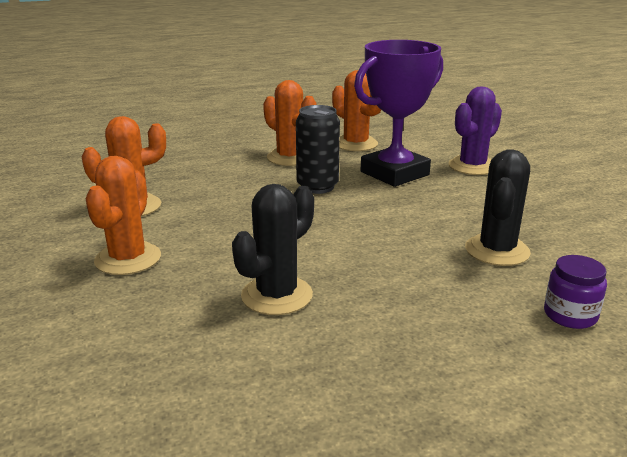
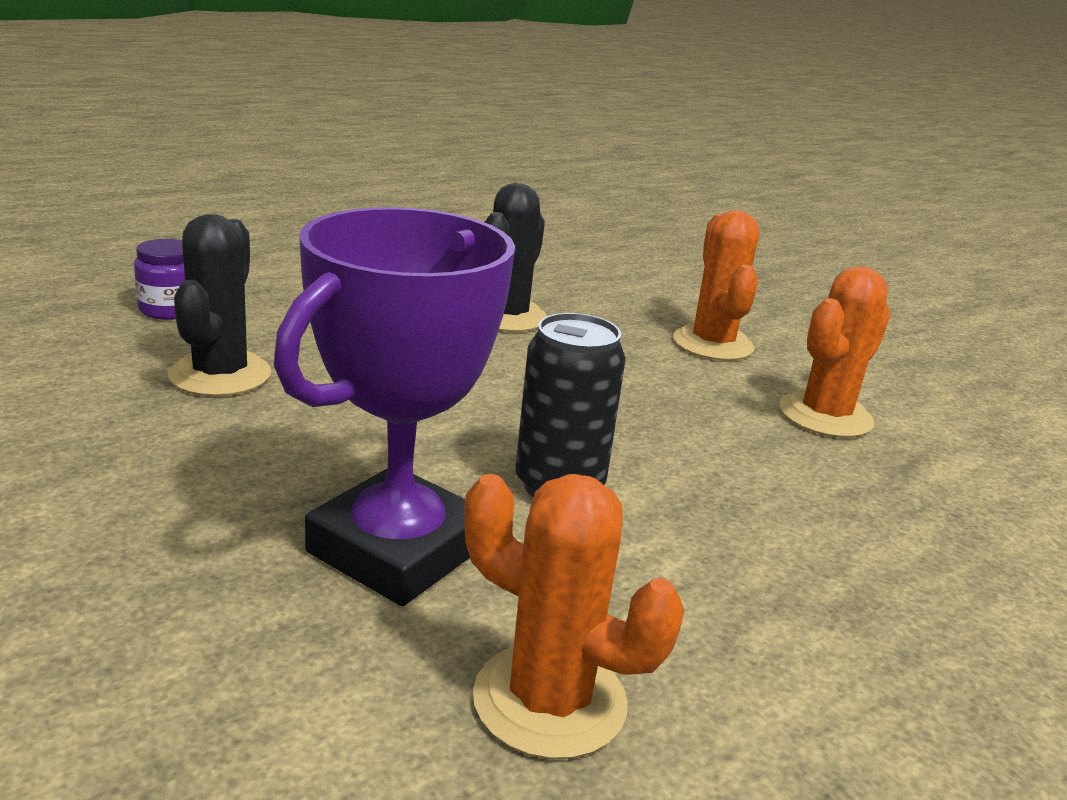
camera: 160 degrees right, 0 degrees up
(290, 157) = (695, 590): orange cactus -> none
(472, 166) = (167, 607): purple cactus -> none

